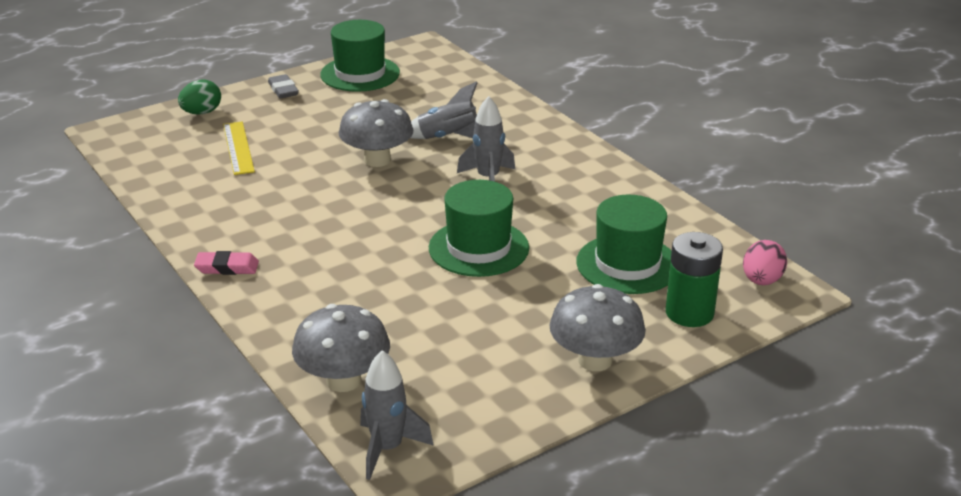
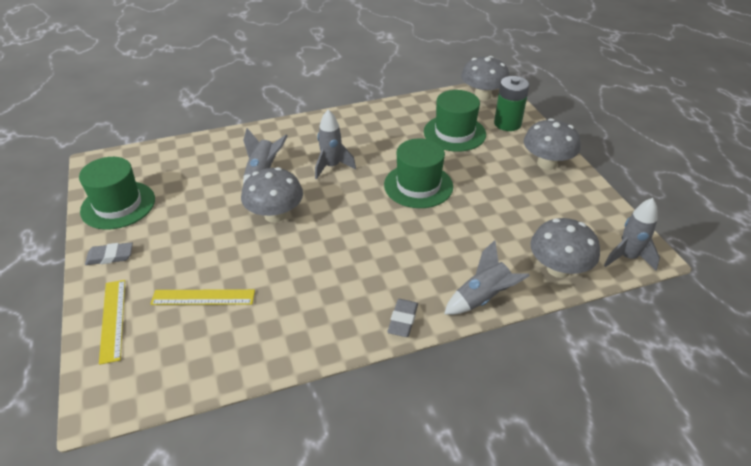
camera: 75 degrees left, 10 degrees up
(201, 113) = (113, 320): green egg -> yellow ruler
(227, 267) = (403, 320): pink eraser -> grey eraser
(272, 320) = (482, 298): none -> grey rocket
(761, 281) = (482, 95): pink egg -> grey mushroom

